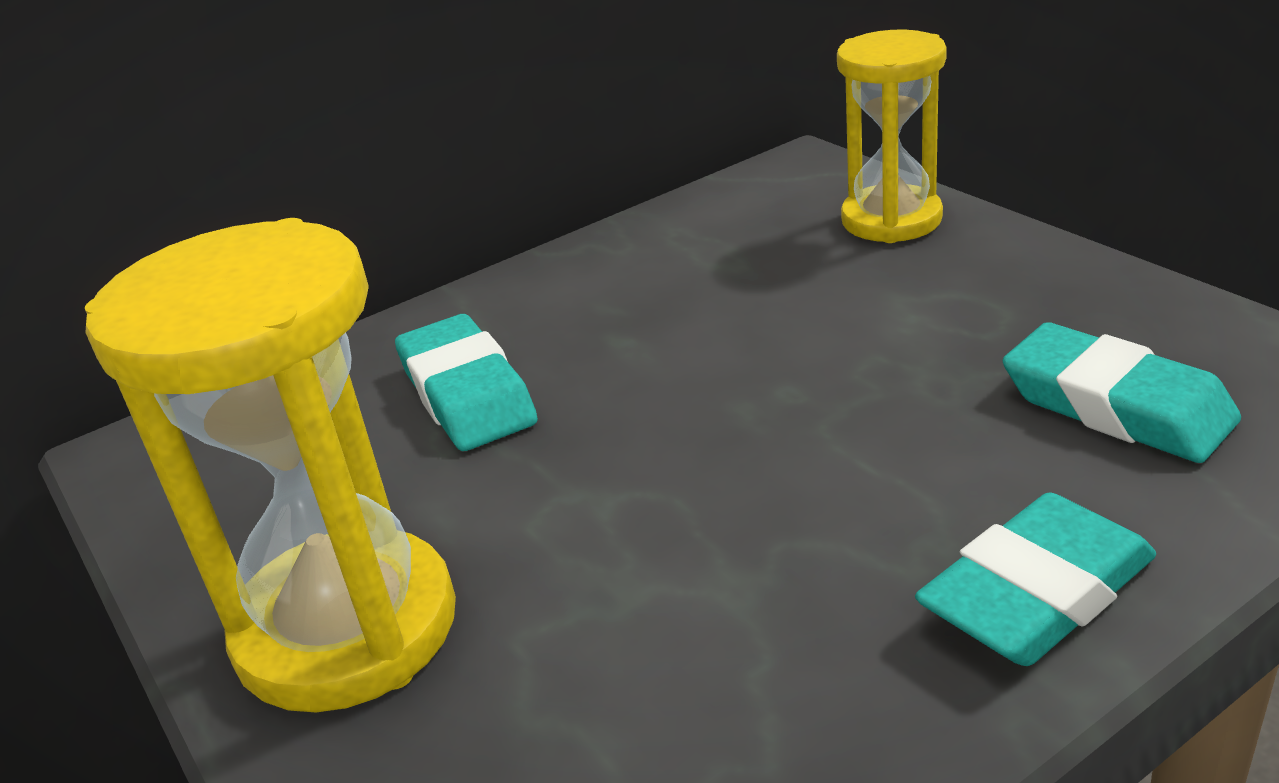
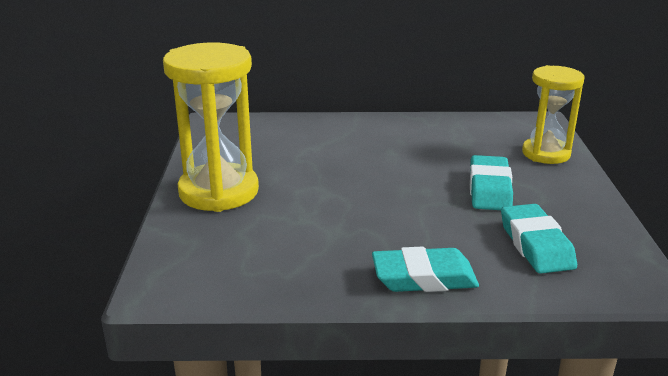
camera: 30 degrees right, 5 degrees down
(467, 394) = (323, 147): turquoise eraser -> turquoise eraser (489, 189)

